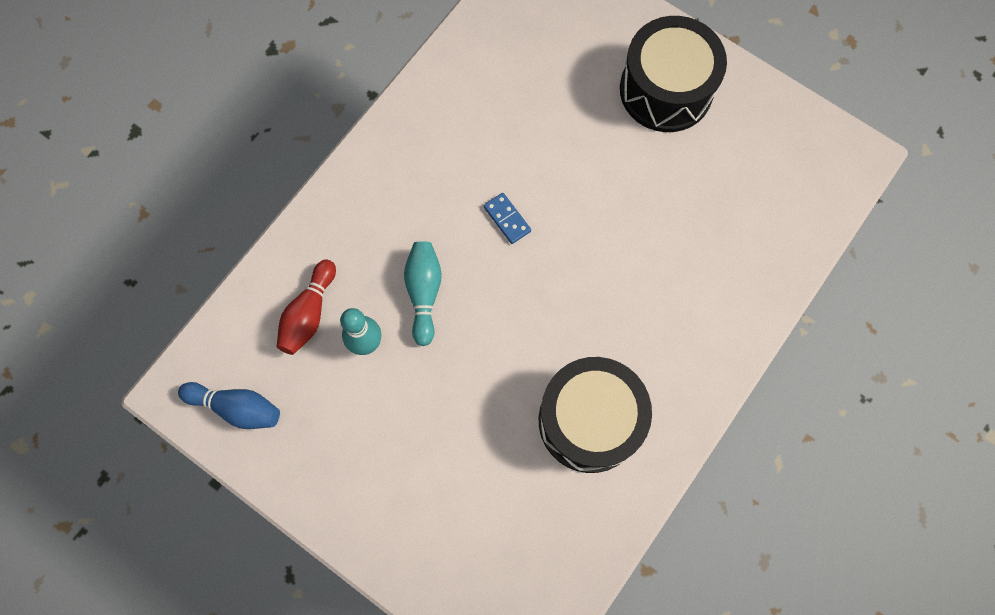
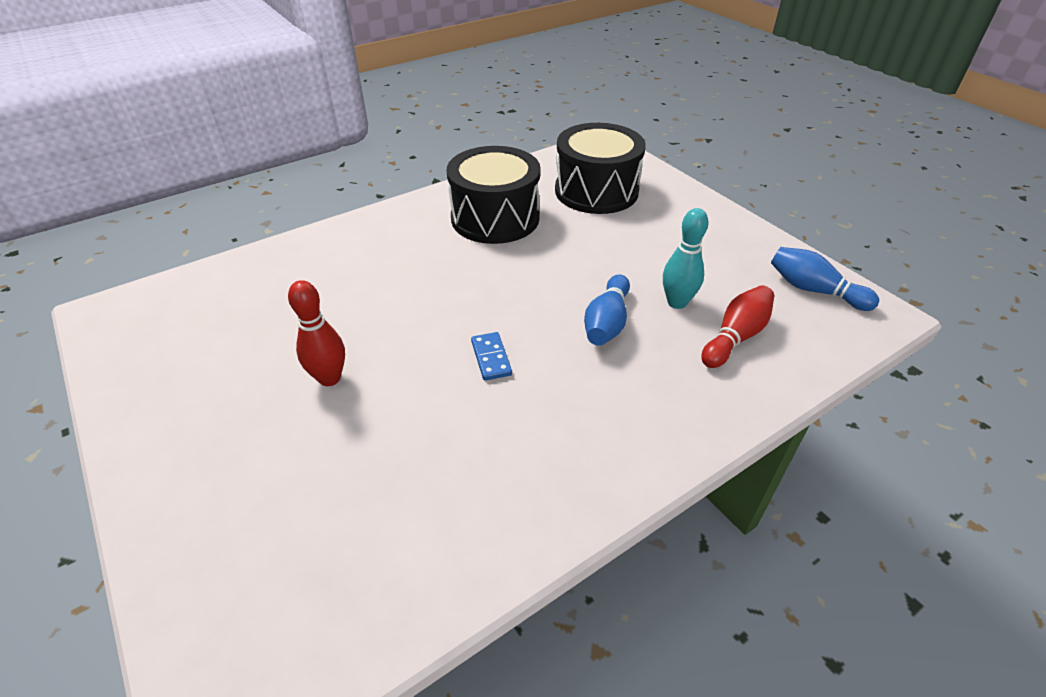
camera: 160 degrees left, 30 degrees down
(424, 293) = (607, 322): turquoise bowling pin -> blue bowling pin
(621, 157) = (329, 378): none -> red bowling pin
(666, 89) = (217, 431): black drum -> black drum (596, 191)

